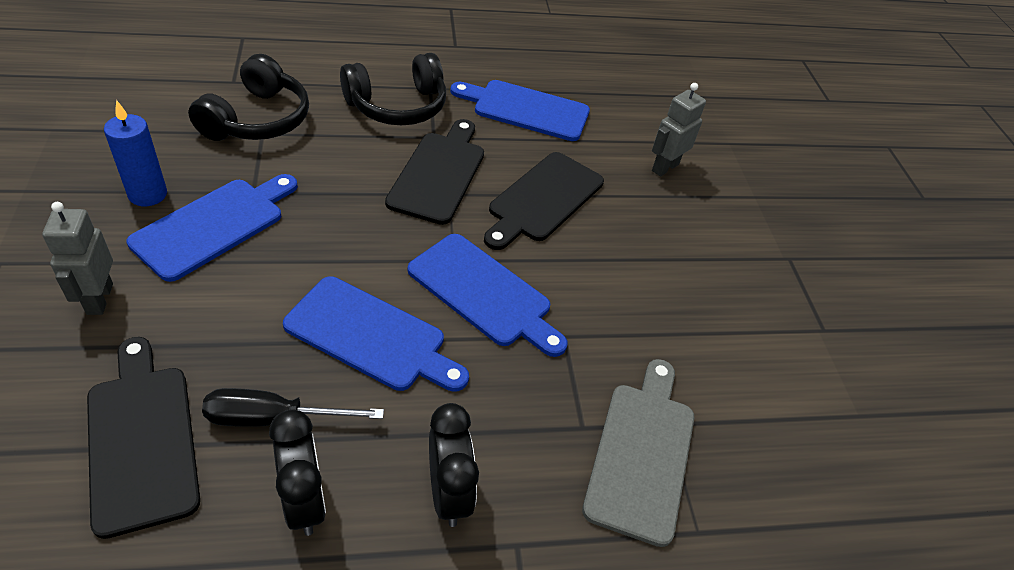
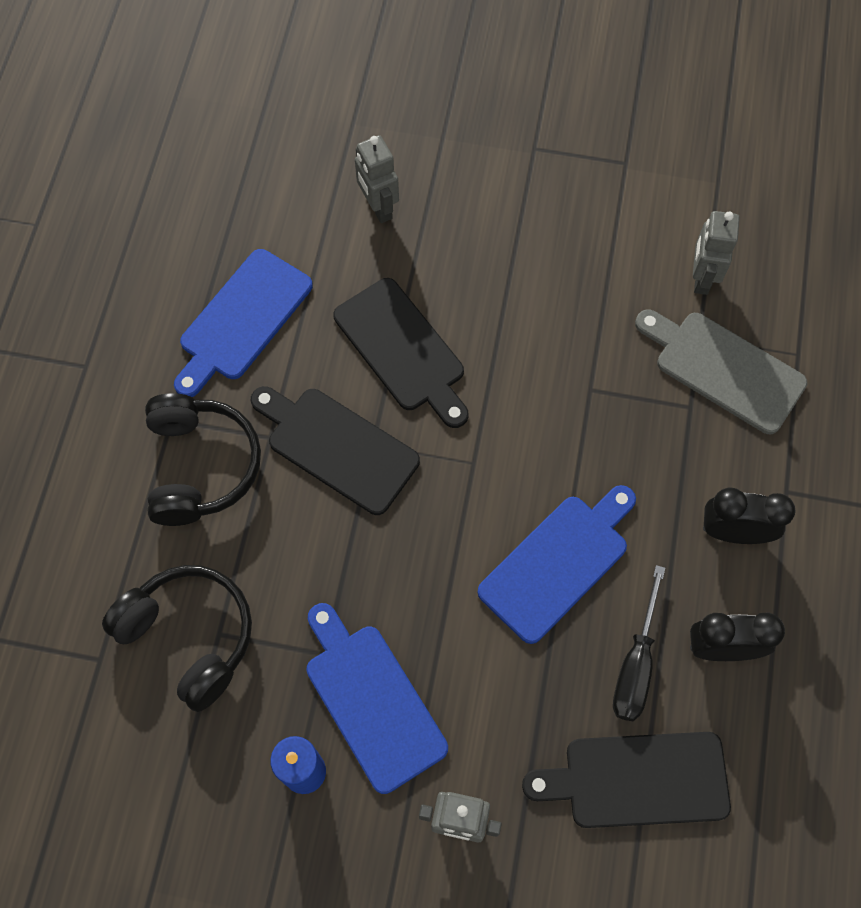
camera: 65 degrees left, 20 degrees up
(484, 293) = (524, 446): blue cutting board -> none
(738, 415) = (701, 278): none -> grey robot

